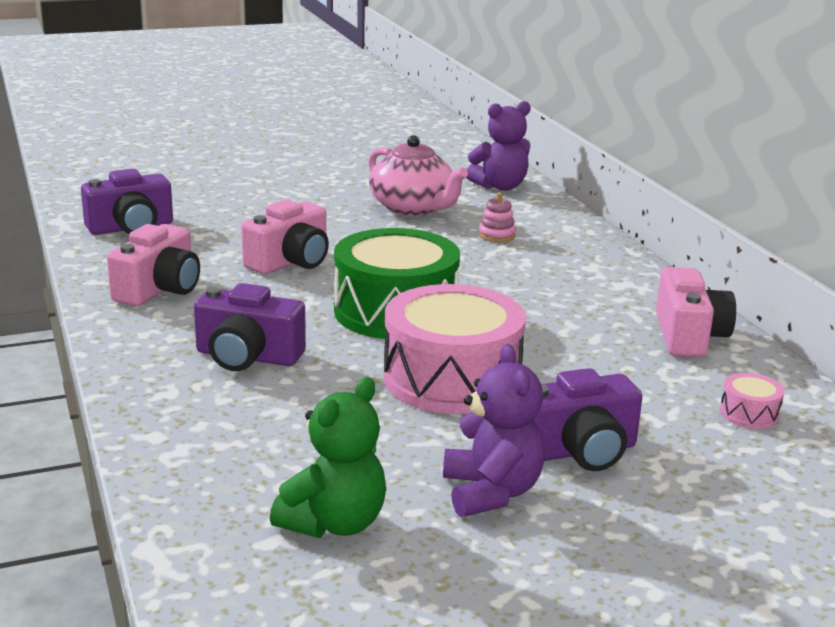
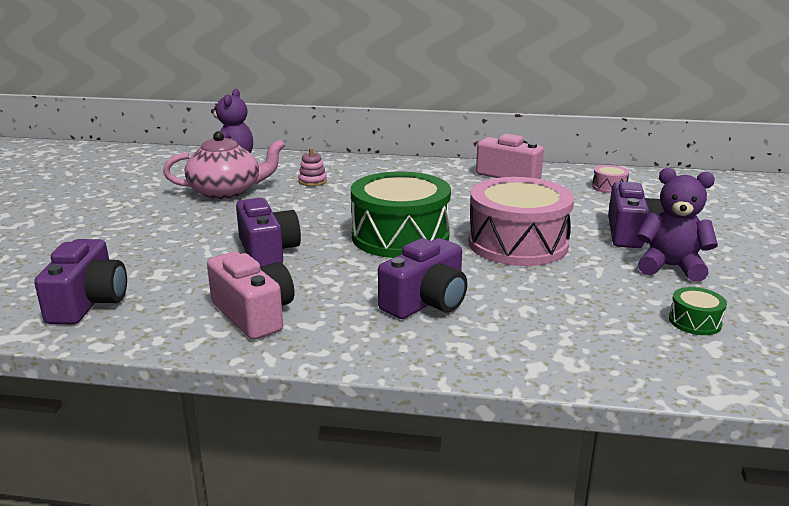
camera: 60 degrees left, 0 degrees up
(290, 262) = (267, 251): pink camera -> purple camera
(334, 523) = (695, 322): green teddy bear -> green drum

